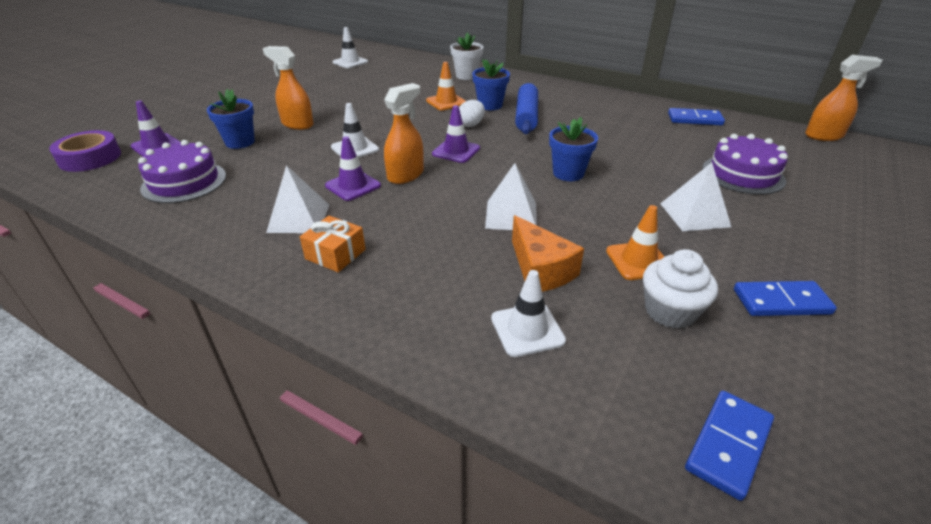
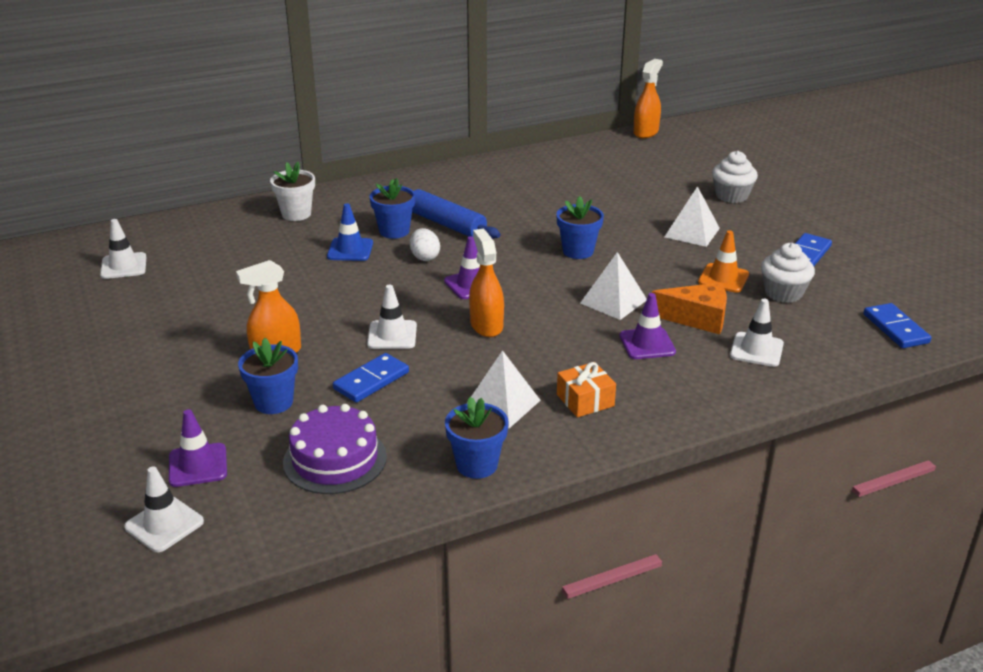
camera: 55 degrees left, 5 degrees down
(90, 158) = (164, 524): purple tape -> white traffic cone
(205, 236) = (477, 465): none -> blue flower pot
(353, 186) = (473, 359): purple traffic cone -> purple traffic cone (647, 344)
(446, 102) = (350, 250): orange traffic cone -> blue traffic cone
(694, 119) = (557, 160): blue domino -> blue domino (371, 380)
(743, 174) = (661, 188): purple cake -> none
(806, 213) = (731, 196): none -> white cupcake

